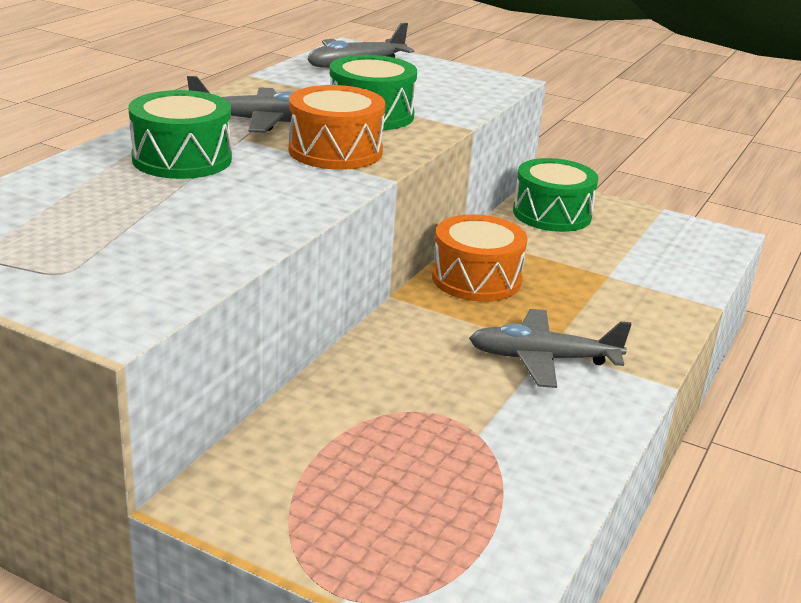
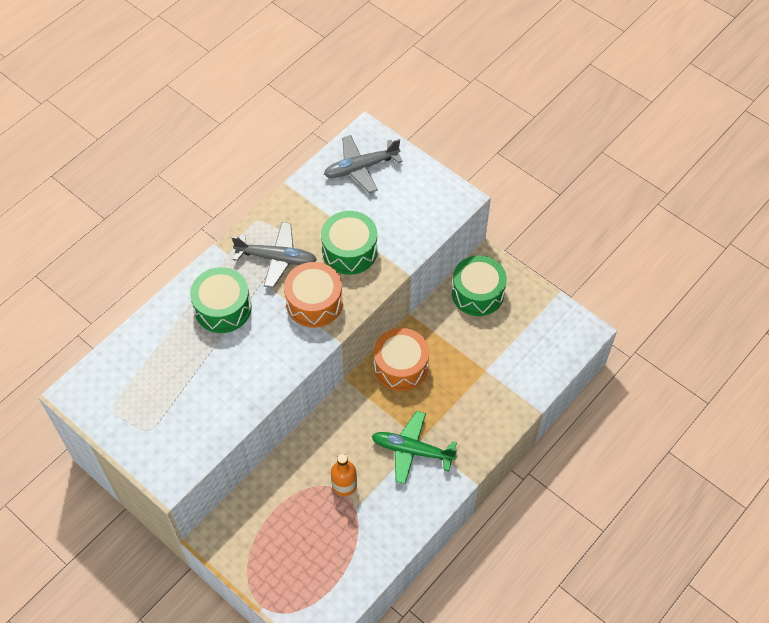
camera: 15 degrees right, 30 degrees up
(444, 407) = (344, 485): none -> orange bottle
(542, 359) = (412, 450): grey plane -> green plane

